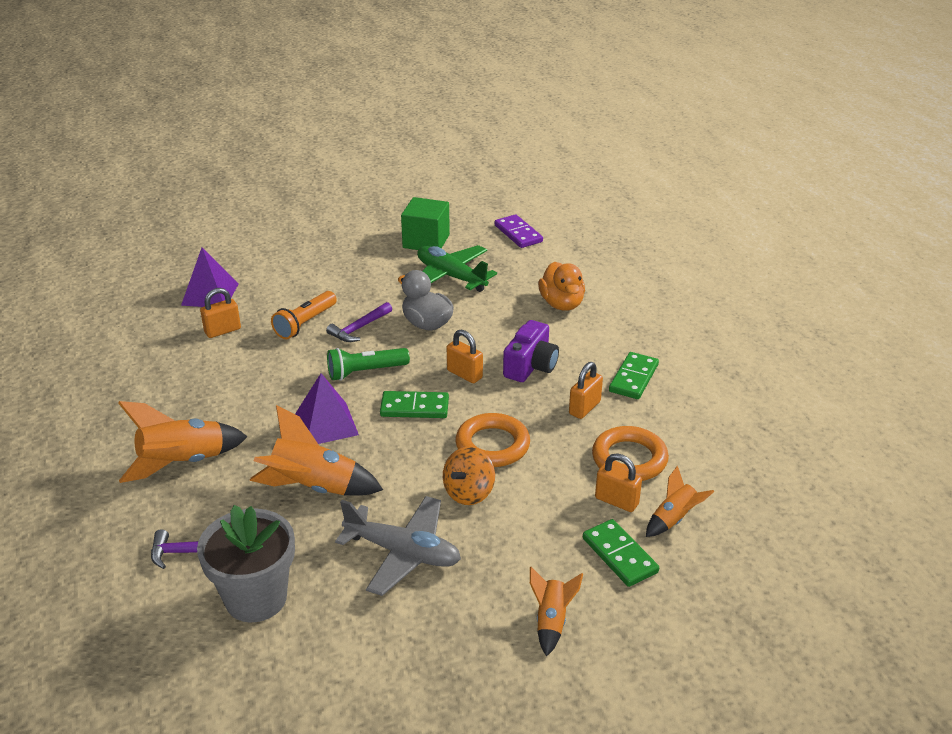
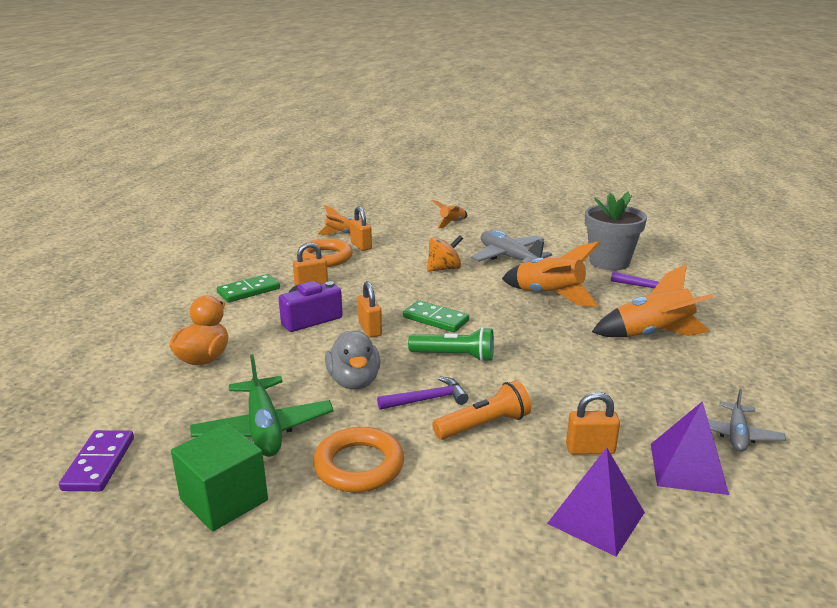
camera: 150 degrees left, 10 degrees down
(112, 375) = (736, 435): none -> grey plane
(326, 424) = (517, 328): purple pyramid -> purple pyramid (687, 468)
(492, 445) = (402, 284): orange ring -> orange ring (359, 465)
(620, 555) = (389, 231): green domino -> none

